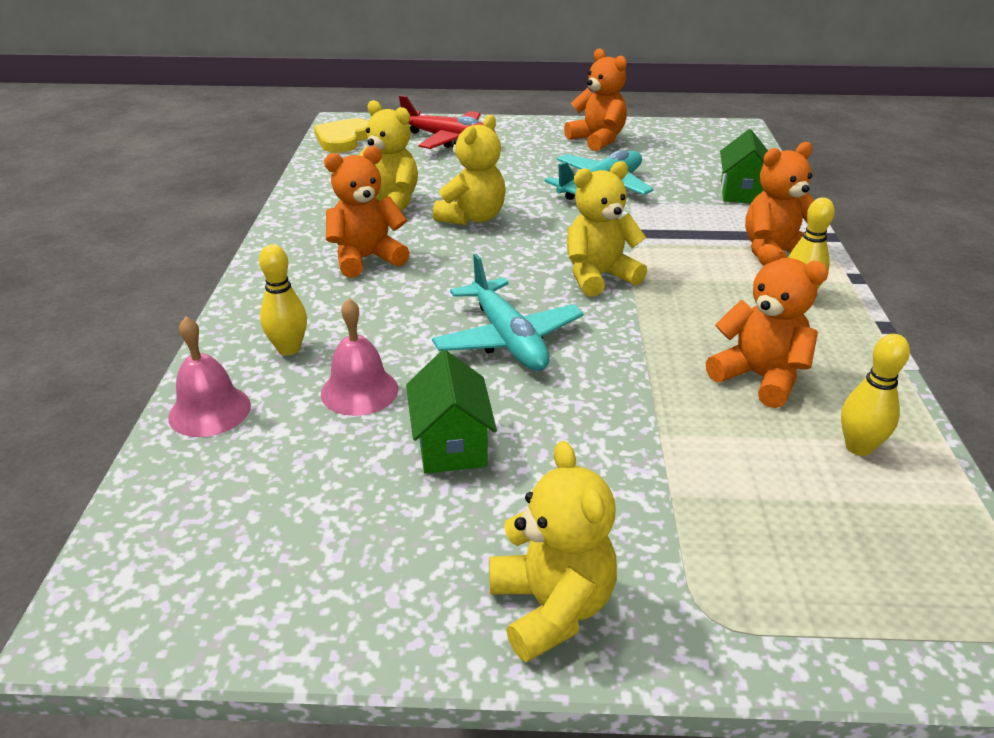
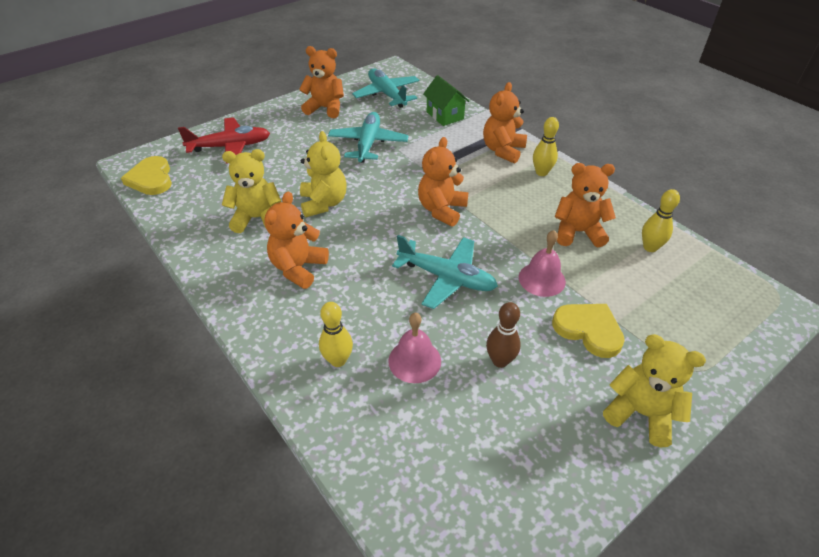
camera: 40 degrees left, 10 degrees up
(209, 410) = (349, 432): pink bell -> pink bell (542, 279)
(451, 445) = (500, 361): green house -> brown bowling pin
(598, 276) = (441, 210): yellow teddy bear -> orange teddy bear
(613, 481) = (588, 330): none -> yellow heart
(693, 150) = (387, 94): none -> turquoise plane

